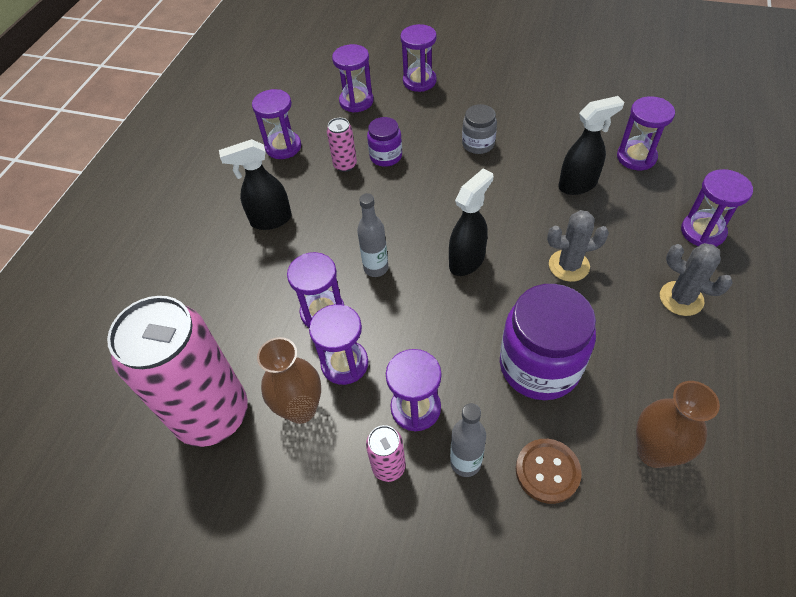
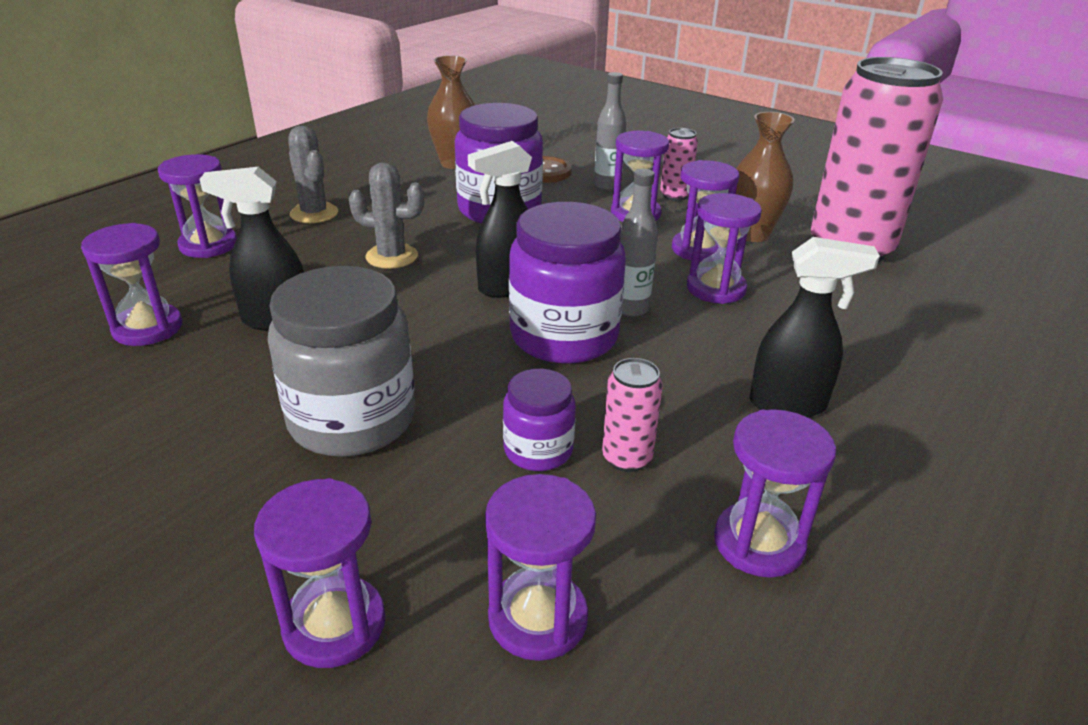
camera: 165 degrees left, 20 degrees down
(407, 229) = (564, 336): none -> purple jar
(478, 144) = (352, 419): grey jar -> grey jar, size x1.89

